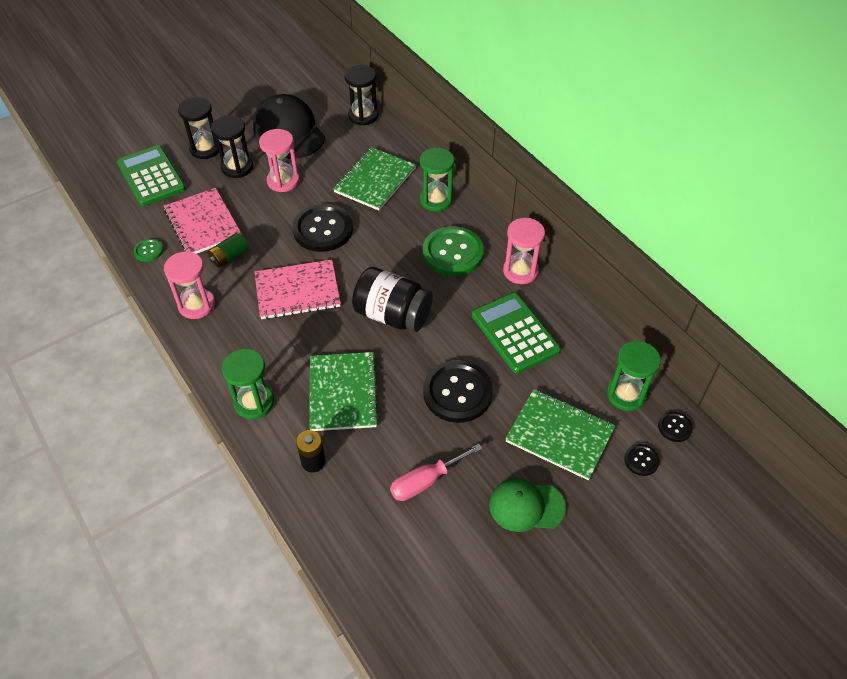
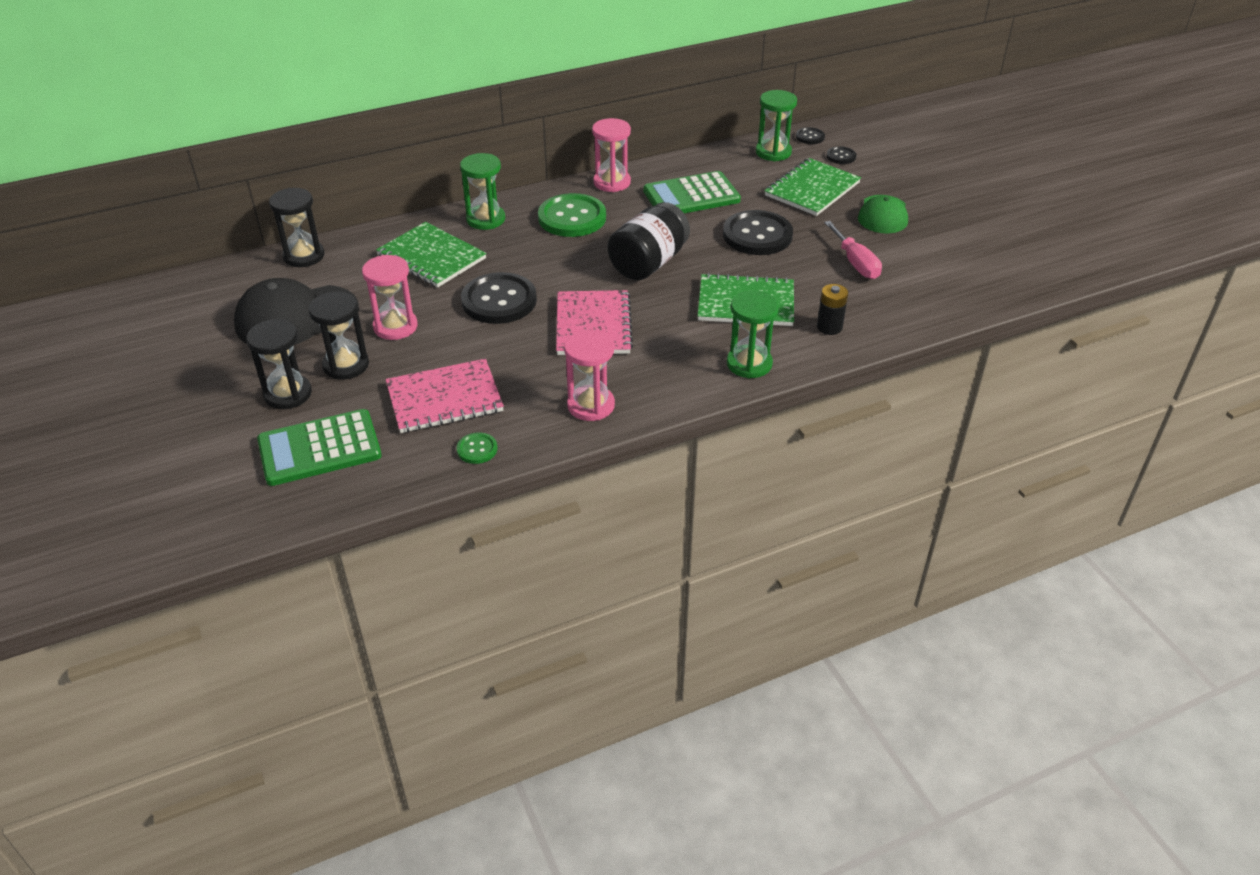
camera: 80 degrees left, 10 degrees down
(229, 257) = (516, 376): green battery -> none

